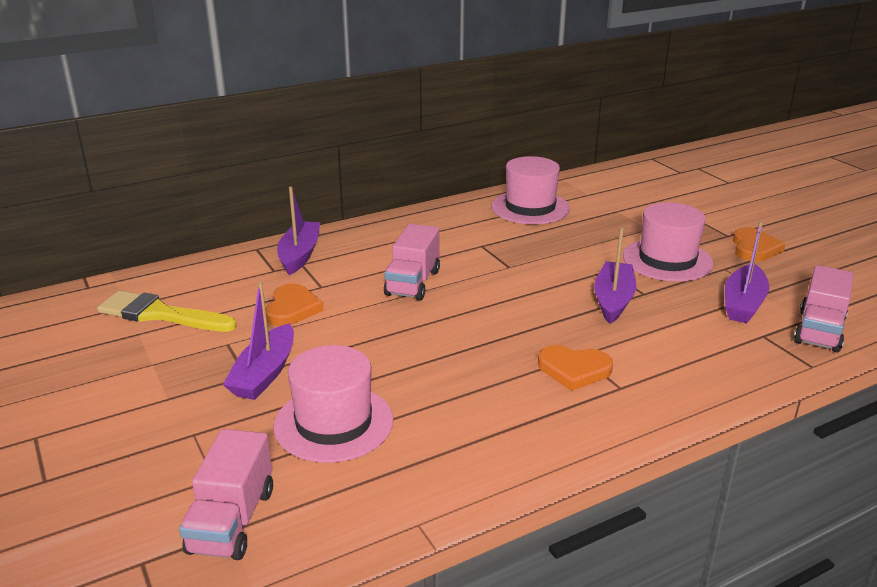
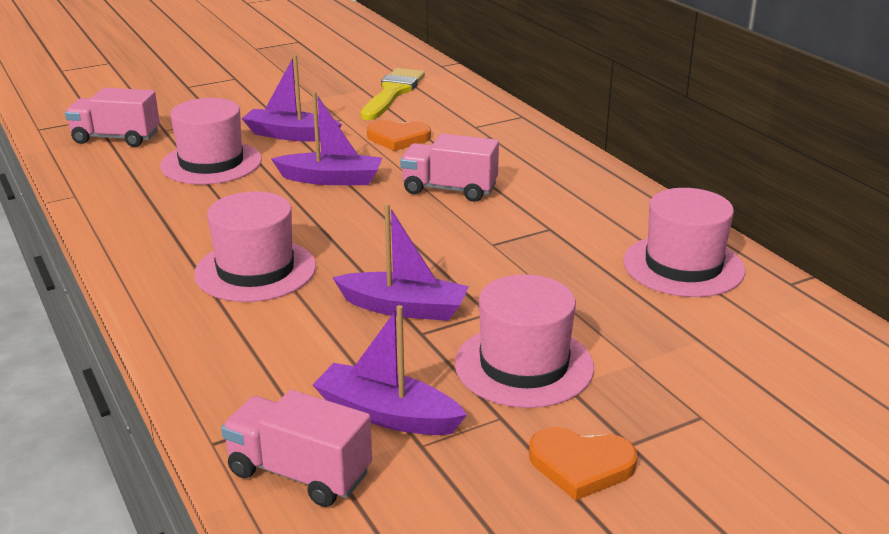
camera: 90 degrees right, 0 degrees up
(299, 255) = (510, 135): purple boat -> purple boat (331, 179)
(574, 370) = (255, 270): orange heart -> pink hat

